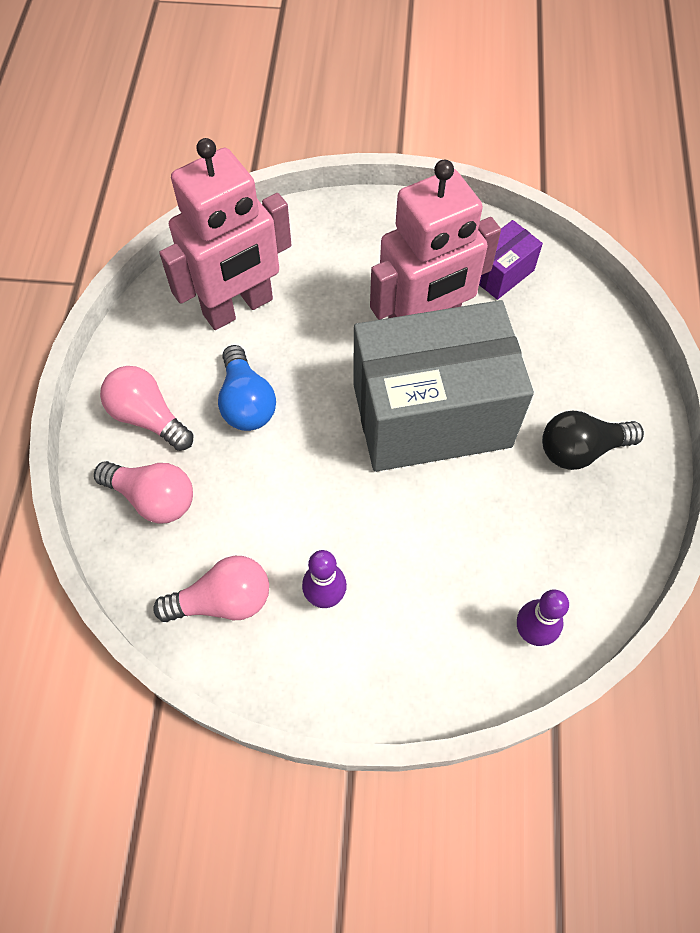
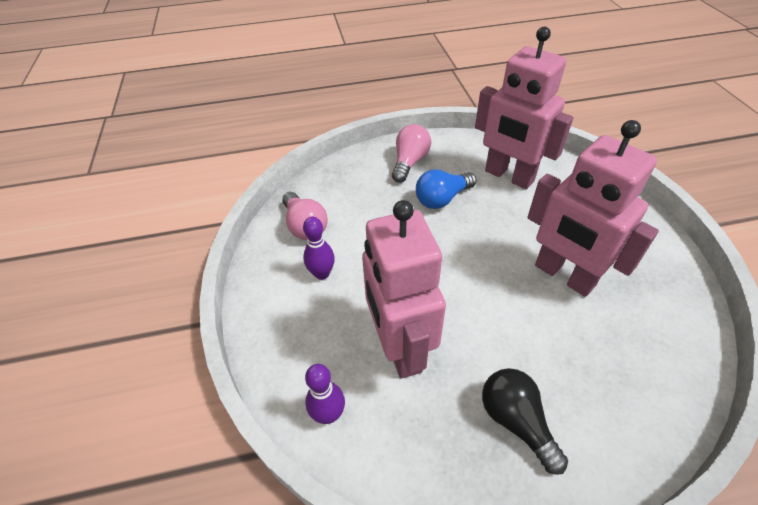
camera: 75 degrees right, 15 degrees down
(153, 498) = (359, 179): pink light bulb -> none
(431, 415) = (488, 300): grey box -> none
(468, 531) = (400, 348): none -> pink robot
(501, 273) = (657, 317): purple box -> none

